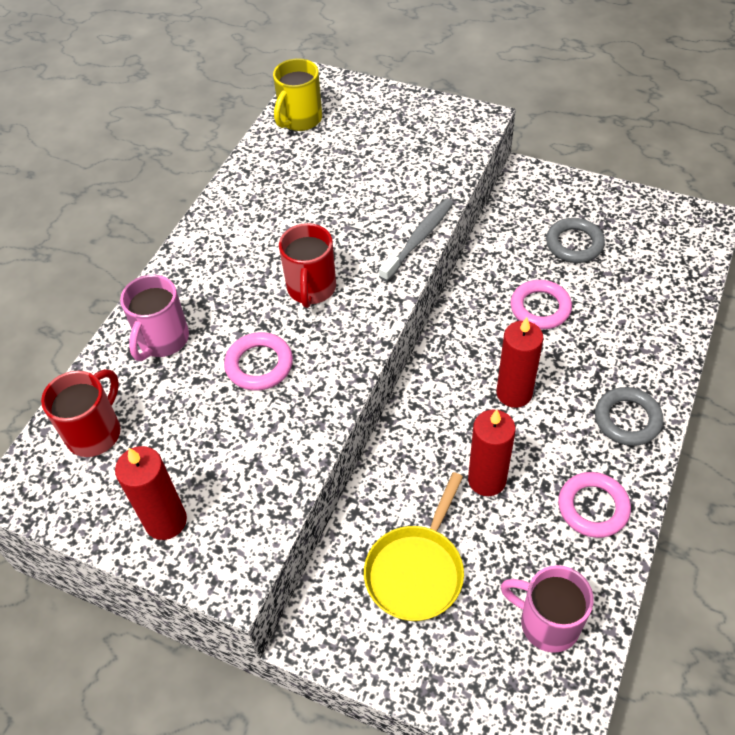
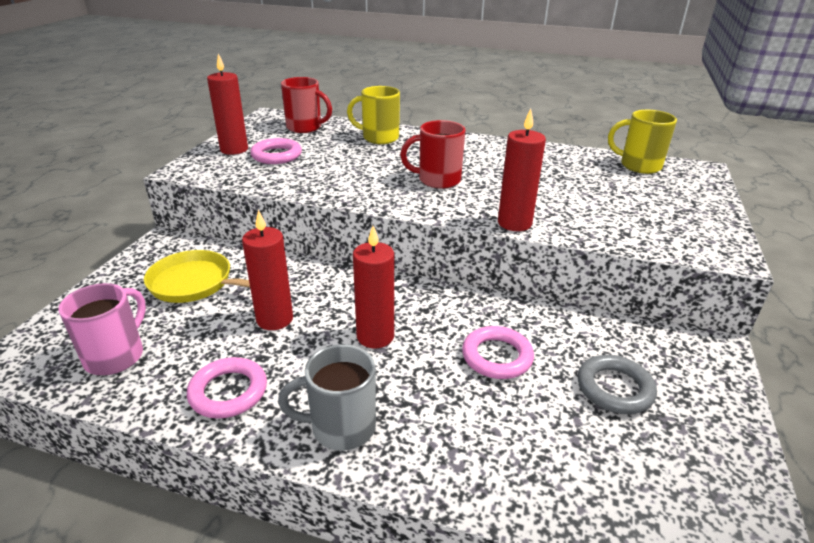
camera: 80 degrees right, 20 degrees down
(162, 340) = (379, 138): pink mug -> yellow mug
(259, 365) = (358, 167): pink ring -> pink ring (276, 155)
(418, 239) = (514, 223): grey toothbrush -> red candle
(627, 419) = (341, 427): grey ring -> grey mug

